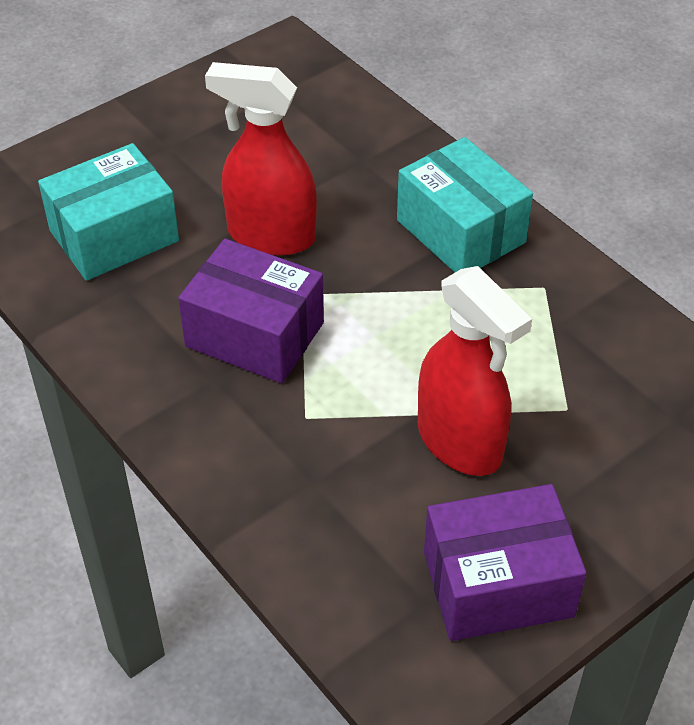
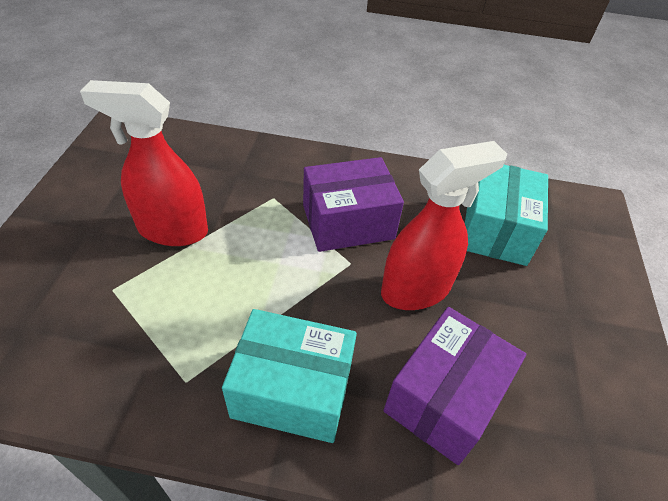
camera: 135 degrees right, 0 degrees up
(498, 584) = (105, 177): purple box -> purple box (445, 398)

